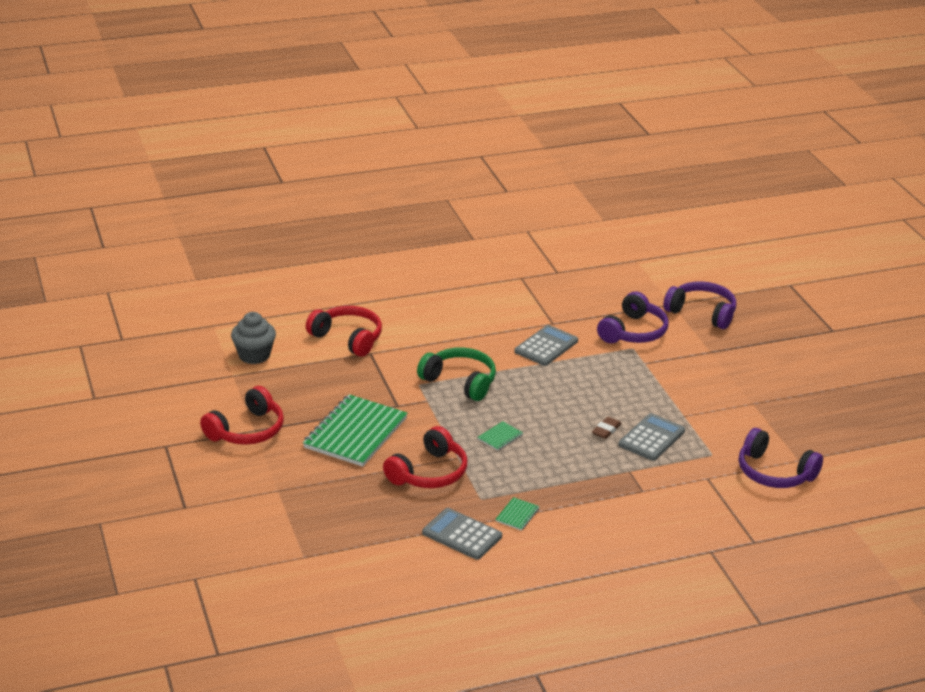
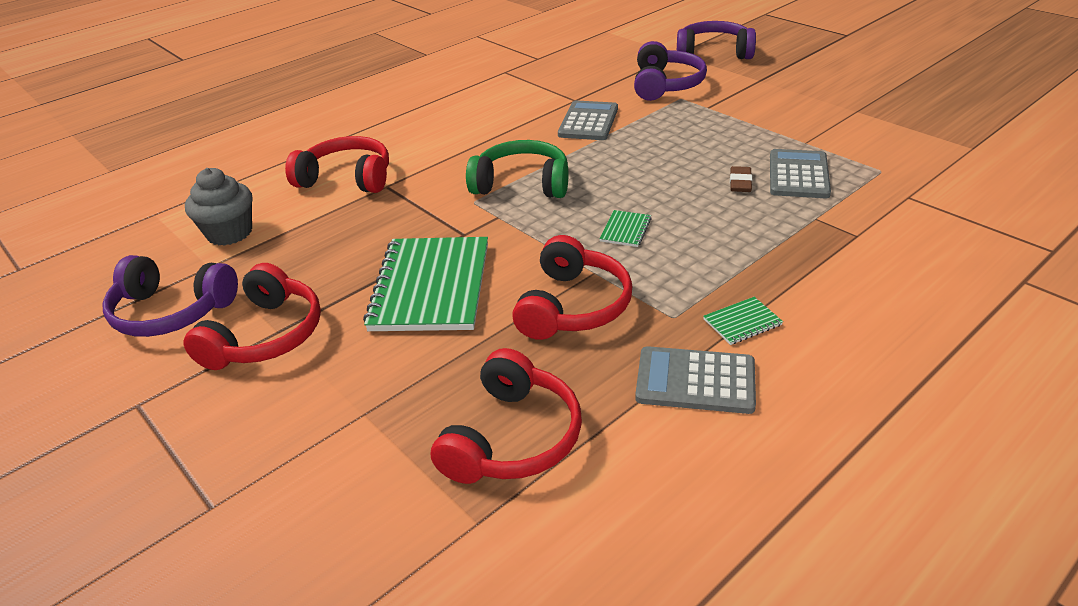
camera: 20 degrees left, 5 degrees up
(345, 528) = (513, 438): none -> red headphones
(517, 515) = (742, 322): green notebook -> green notebook turned 60 degrees clockwise
(774, 473) = (967, 168): purple headphones -> purple headphones (171, 312)

